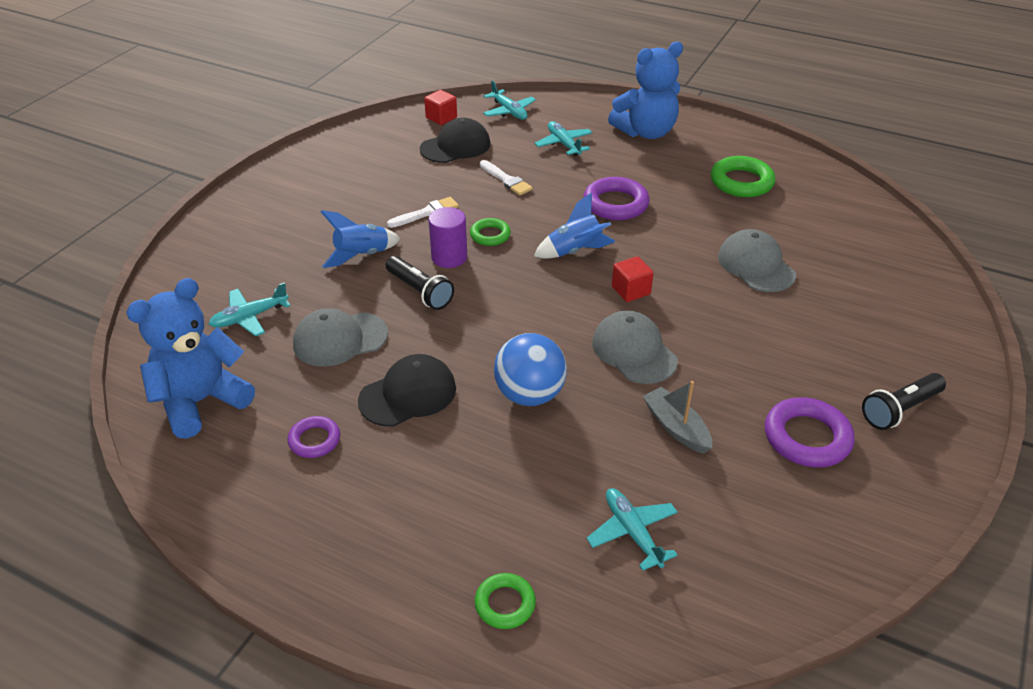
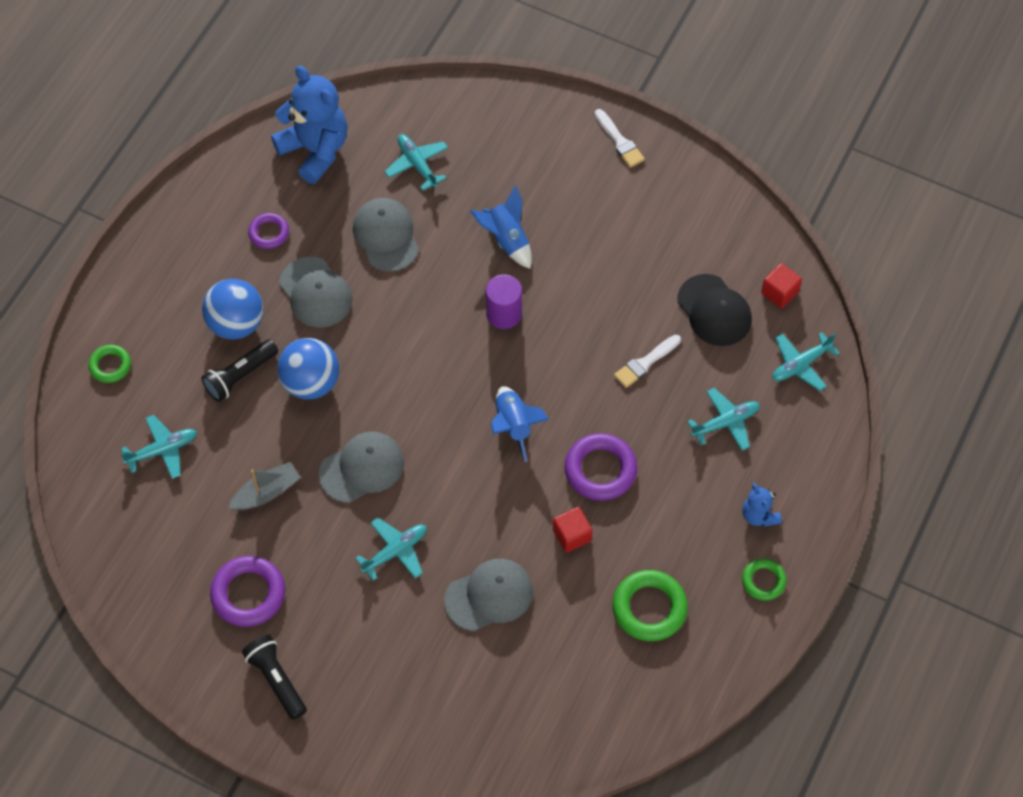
camera: 90 degrees right, 20 degrees up
(408, 394) = (316, 293): black cap -> grey cap
(420, 291) = (451, 292): black flashlight -> black flashlight (240, 376)
(426, 213) = (580, 289): white brush -> white brush (619, 141)
(445, 466) = (236, 324): none -> blue ball
(490, 235) = (541, 349): green ring -> green ring (763, 581)
(631, 290) = (449, 473): red cube -> red cube (572, 535)
(646, 132) = (759, 515): blue teddy bear -> blue teddy bear, size x0.48
(725, 325) = (395, 551): none -> turquoise plane

